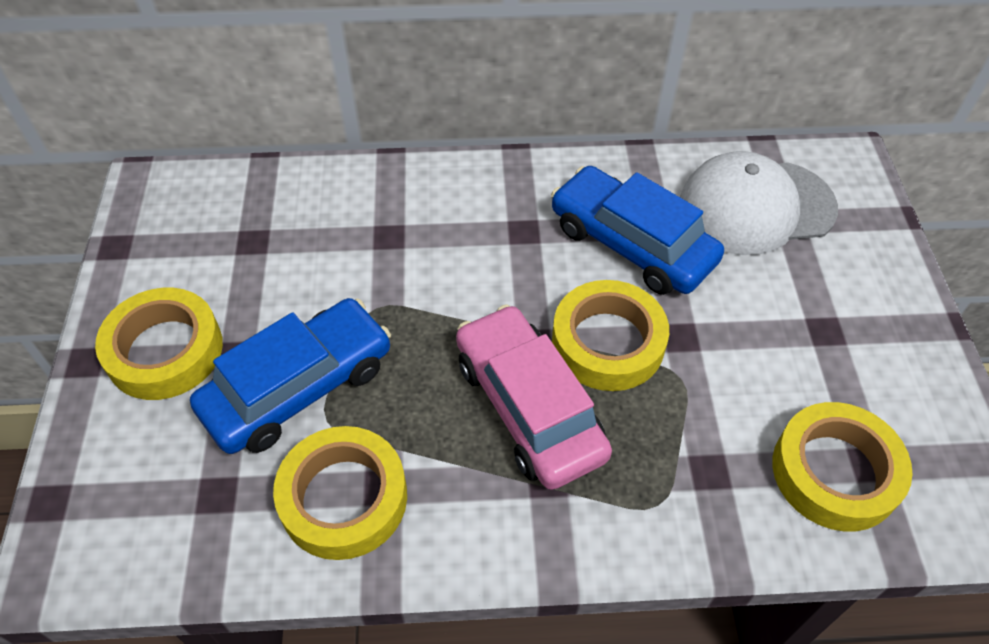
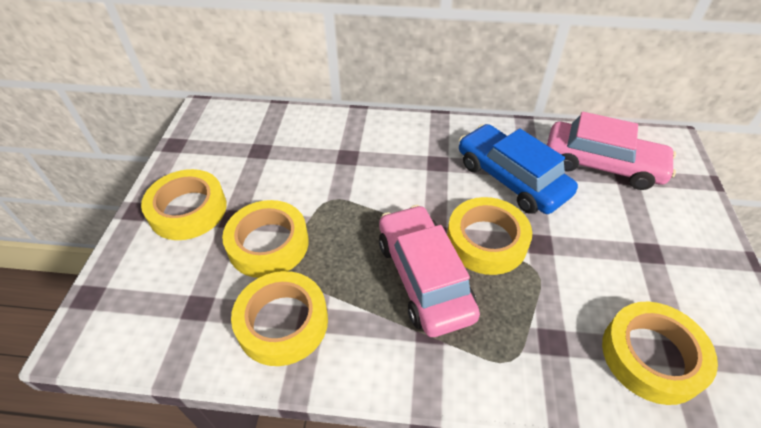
camera: 10 degrees right, 5 degrees down
(298, 387) = (268, 244): blue car -> yellow tape
(756, 207) = (602, 164): white cap -> pink car

